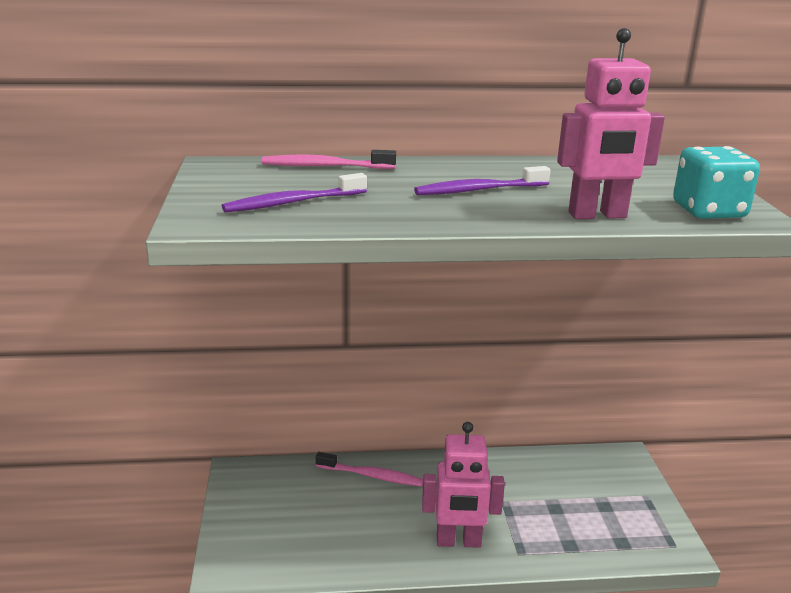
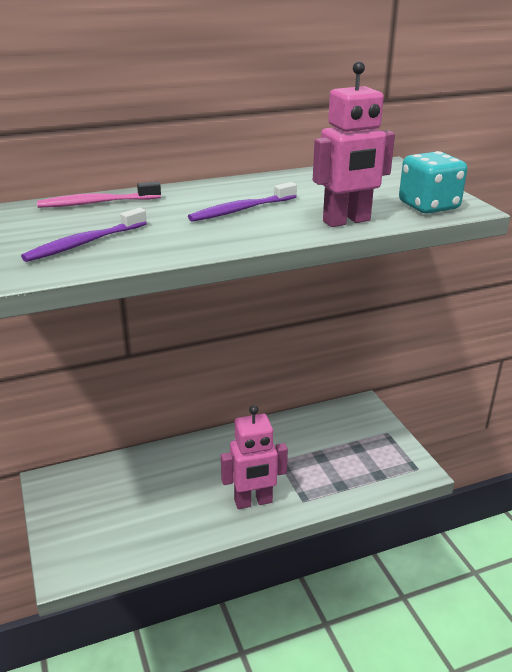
camera: 15 degrees left, 5 degrees up
(371, 475) = (166, 461): pink toothbrush -> none

